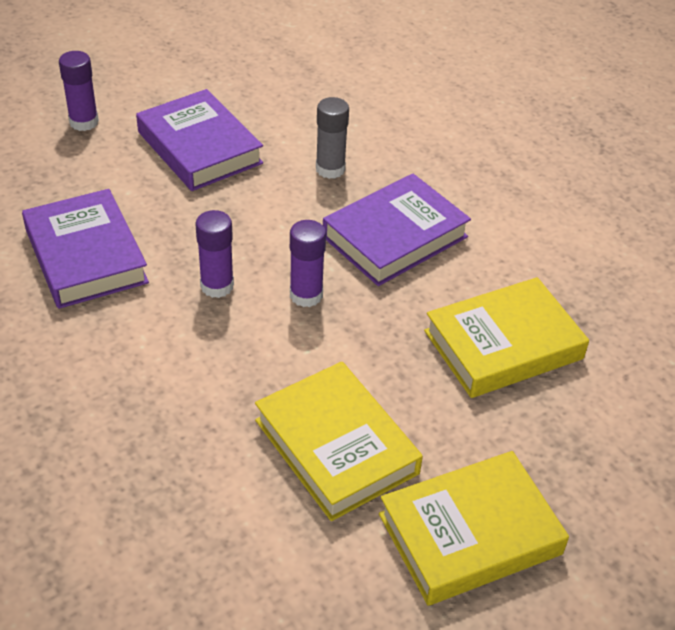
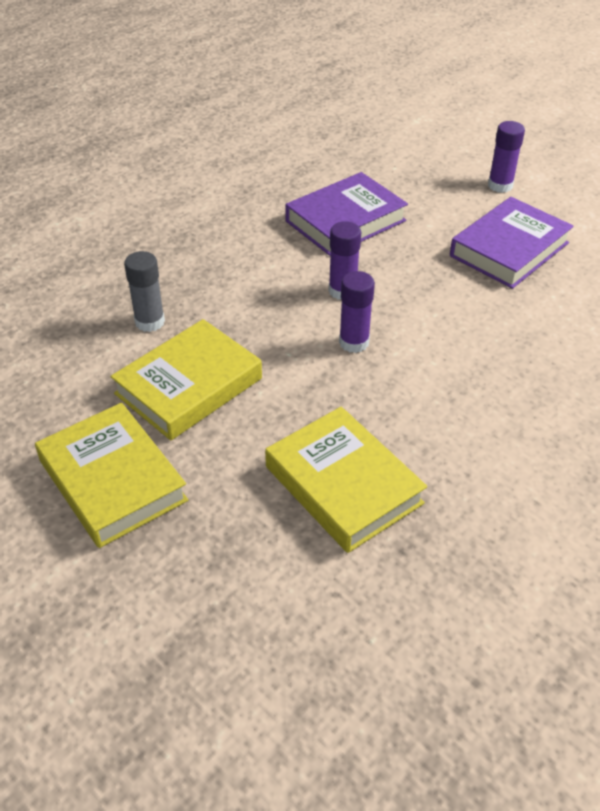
camera: 80 degrees right, 0 degrees up
(330, 169) = (532, 331): grey glue stick -> grey glue stick (150, 322)
(395, 237) = (459, 389): purple book -> none

